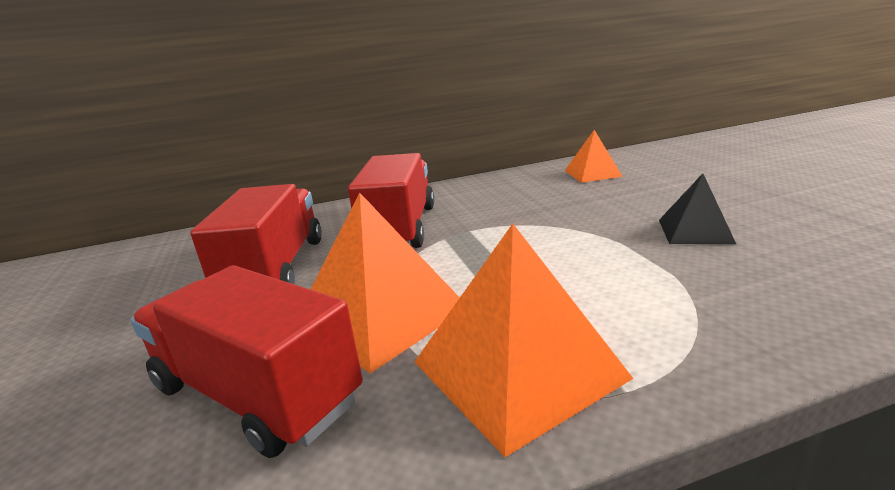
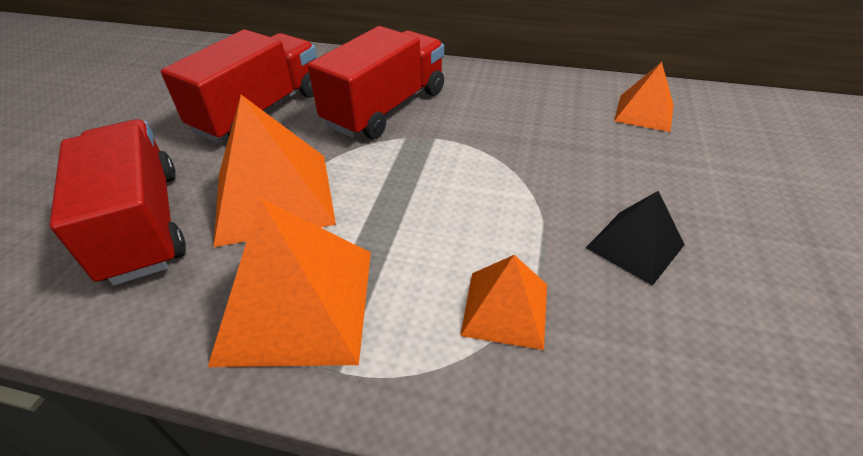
camera: 30 degrees right, 20 degrees up
(676, 294) = (505, 309): none -> orange pyramid

